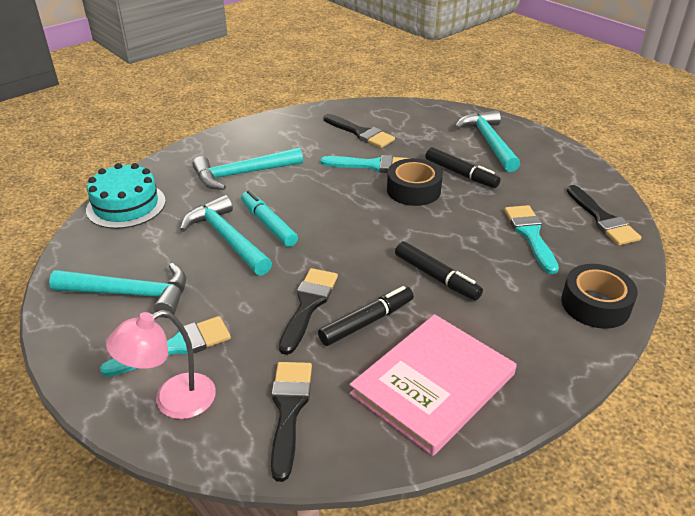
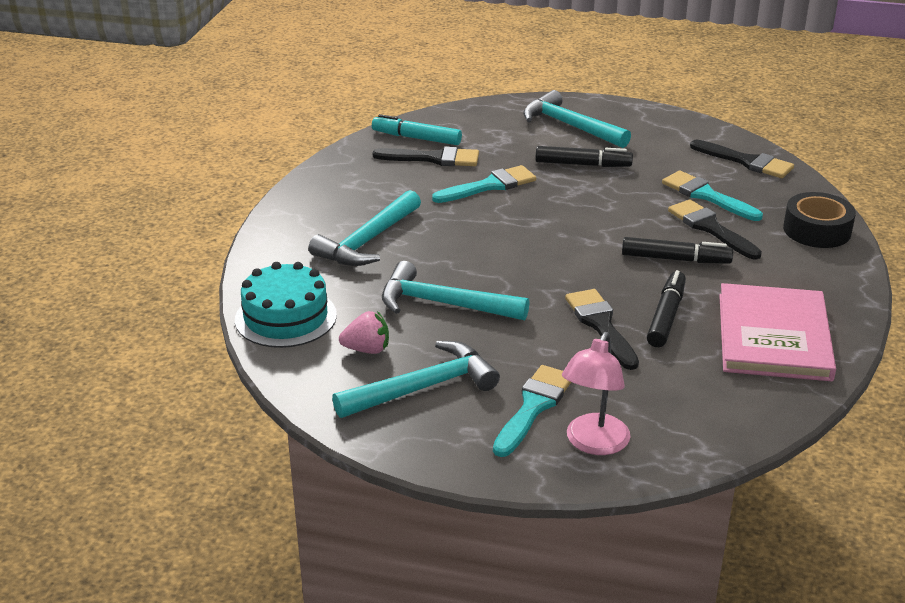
camera: 35 degrees left, 5 degrees down
(138, 249) = (367, 349): none -> pink strawberry
(268, 224) = (466, 276): turquoise marker -> turquoise marker (416, 138)
(289, 410) = (693, 404): black brush -> black brush (710, 228)
(413, 190) = (559, 194): black tape -> none

